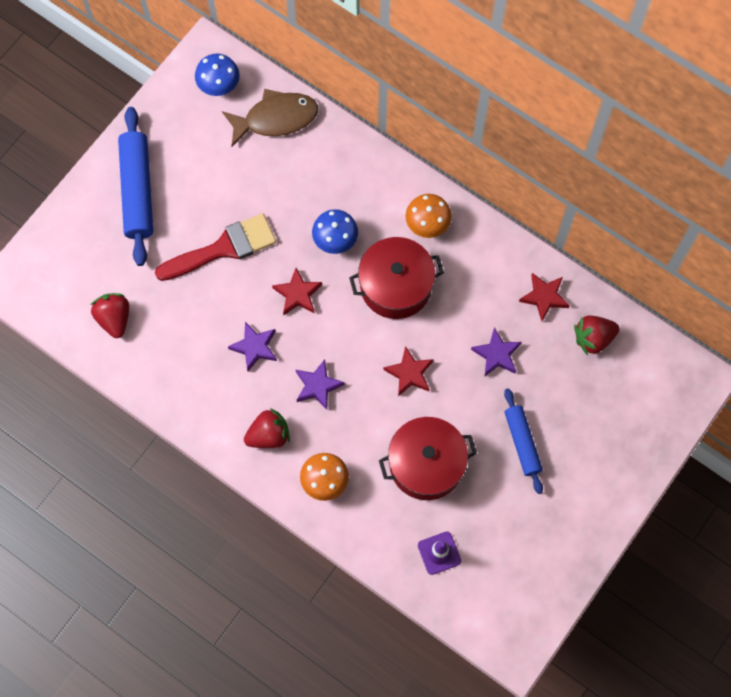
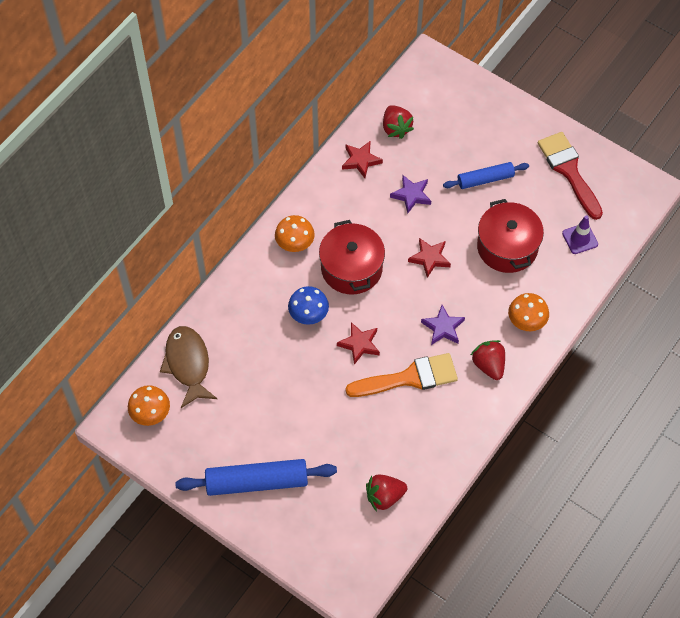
camera: 90 degrees left, 10 degrees down
(219, 85) = (151, 414): blue mushroom -> orange mushroom
(223, 248) = (315, 405): red brush -> red brush (569, 171)
(254, 347) = (409, 378): purple star -> orange brush

